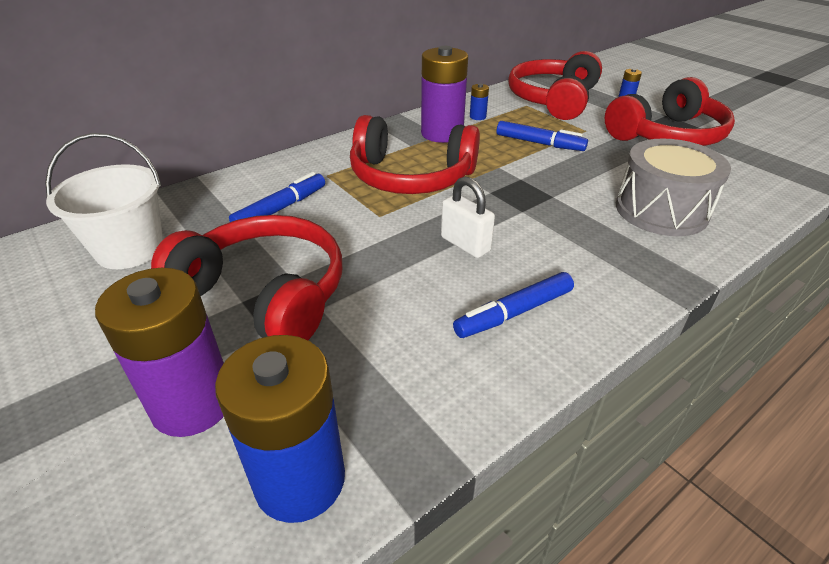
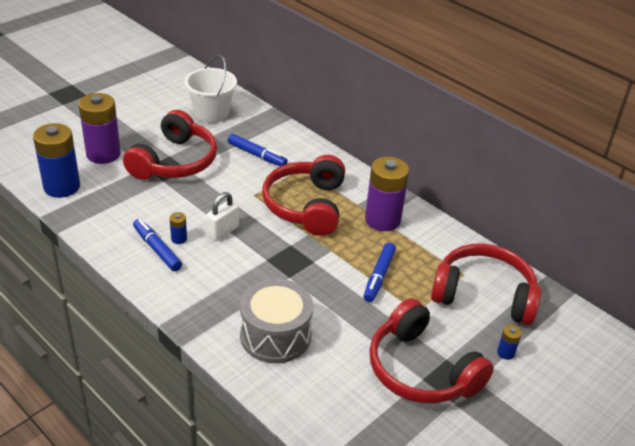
camera: 80 degrees right, 0 degrees up
(477, 117) = (424, 241): blue battery -> blue battery (179, 239)

